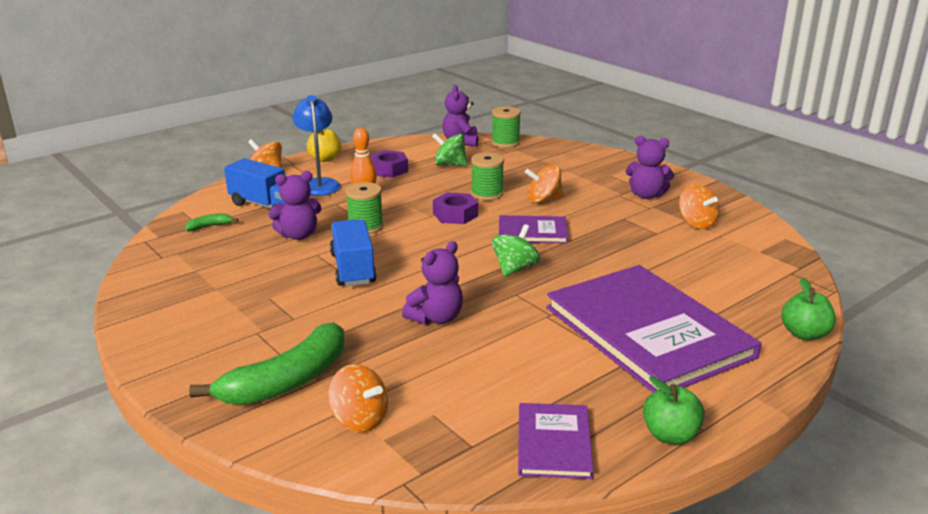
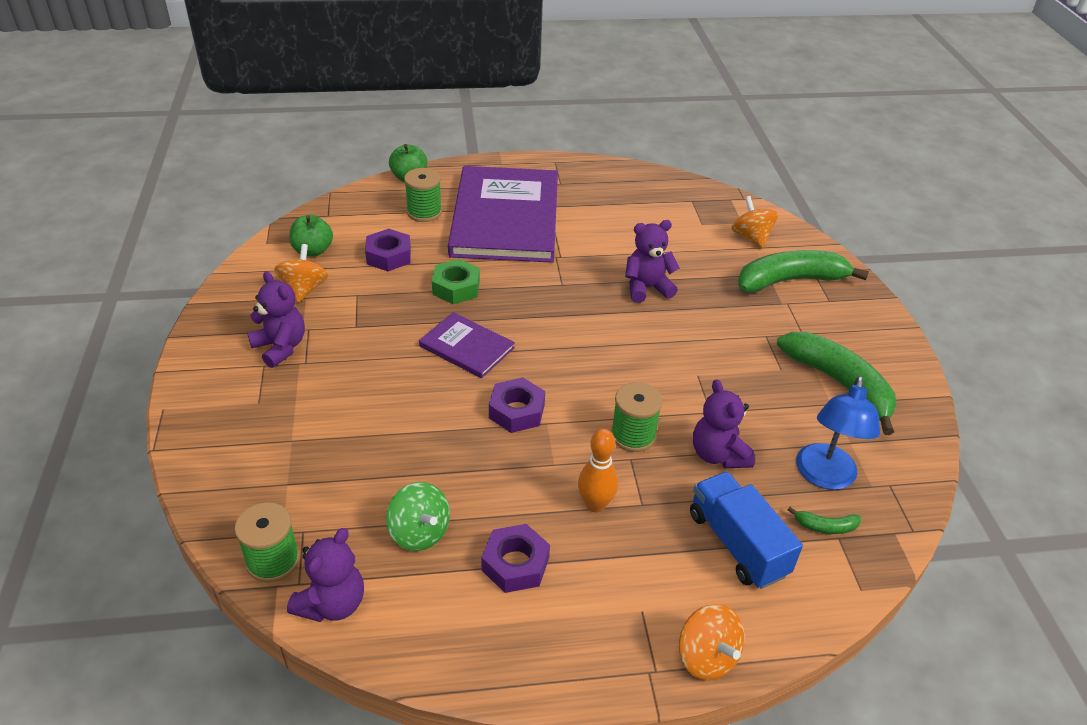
camera: 150 degrees left, 15 degrees up
(210, 303) = (839, 384): none -> green banana
(298, 235) = (718, 454): purple teddy bear -> purple teddy bear turned 120 degrees counterclockwise
(318, 184) = (640, 572): blue lamp -> blue lamp (824, 477)
(325, 159) = (590, 660): yellow apple -> none
(353, 268) = (684, 373): blue truck -> none
(487, 194) = (443, 434): green spool -> green spool (424, 212)
(515, 269) = (535, 309): green spinning top -> none
(543, 200) = (394, 391): orange spinning top -> none
(553, 443) = (644, 185): purple book -> none
(596, 261) = (456, 288): none -> green nut
(670, 435) = (576, 165): green apple -> green apple (313, 251)
(684, 262) = (389, 256): none -> purple nut

